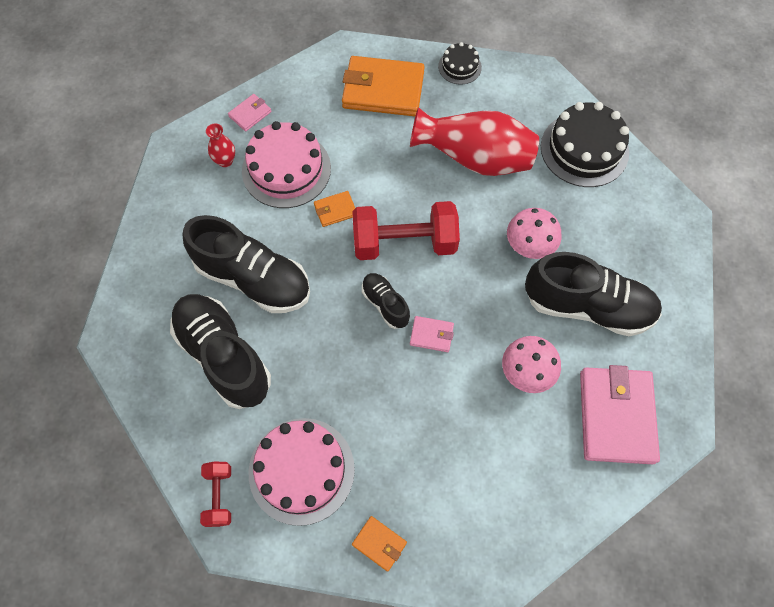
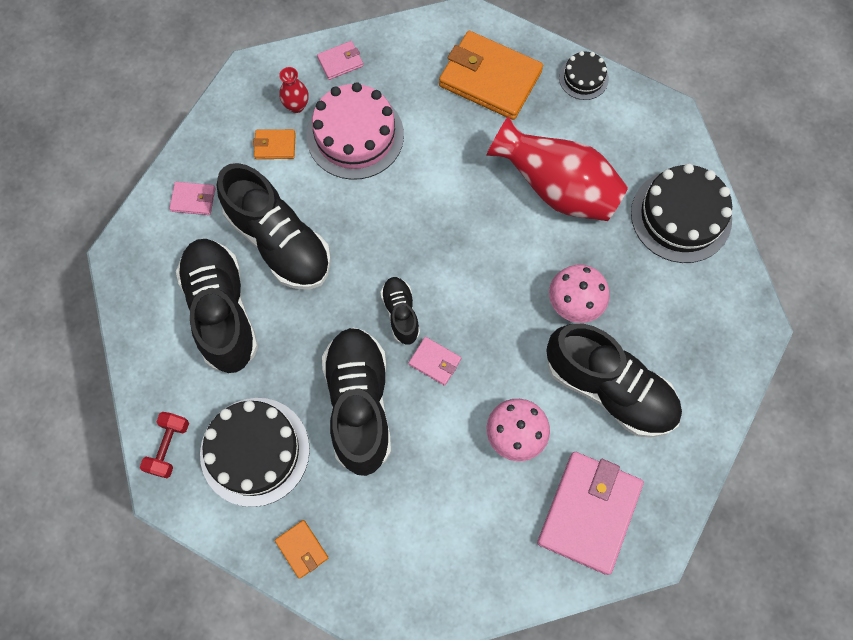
camera: 20 degrees right, 5 degrees up
(161, 268) = (193, 199): none -> pink wallet
(301, 470) = (255, 451): pink cake -> black cake
(335, 210) = (388, 196): orange wallet -> orange wallet (275, 146)
(380, 394) = (359, 404): none -> black shoe
(404, 243) = (446, 255): red dumbbell -> none

